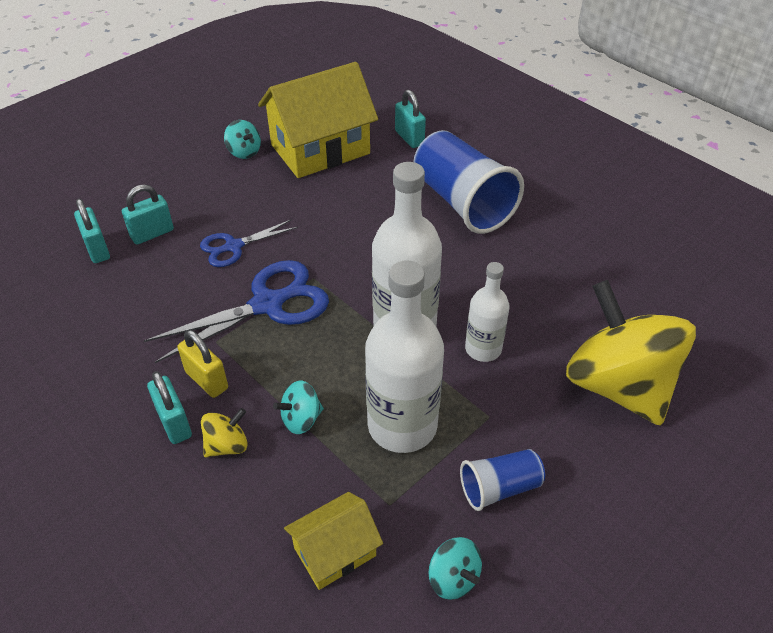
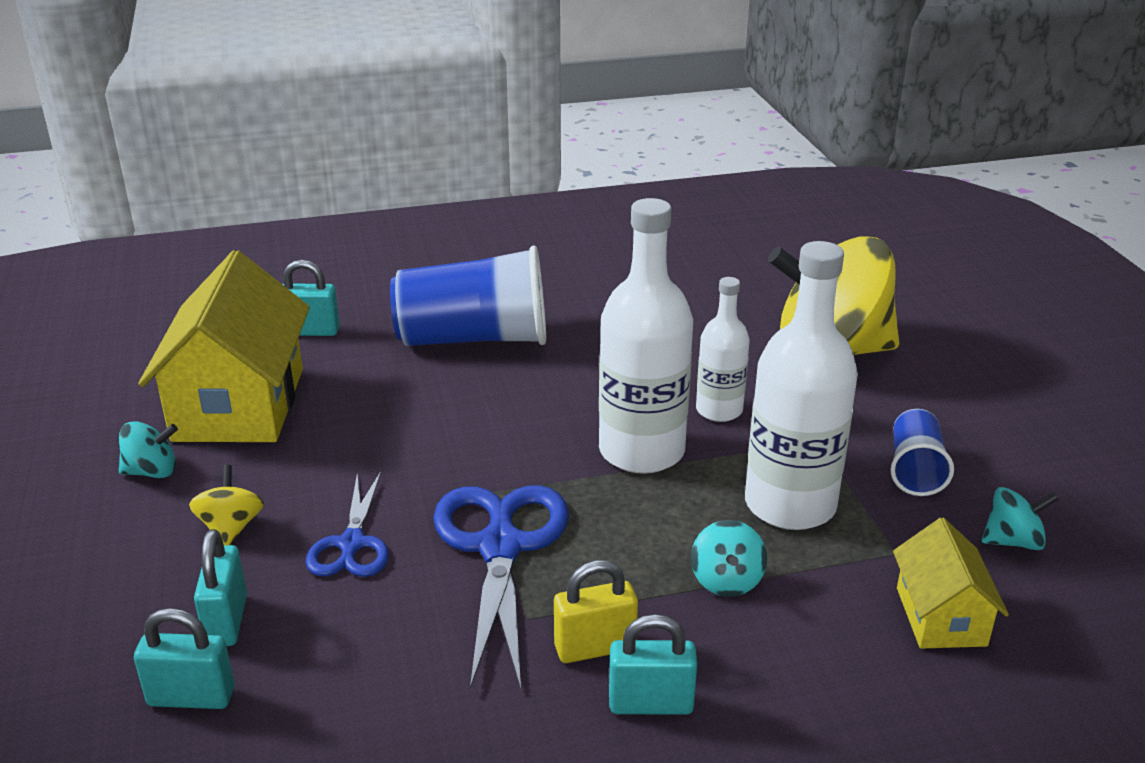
camera: 60 degrees left, 15 degrees down
(227, 445) = (725, 661): yellow spinning top -> yellow spinning top (231, 528)

